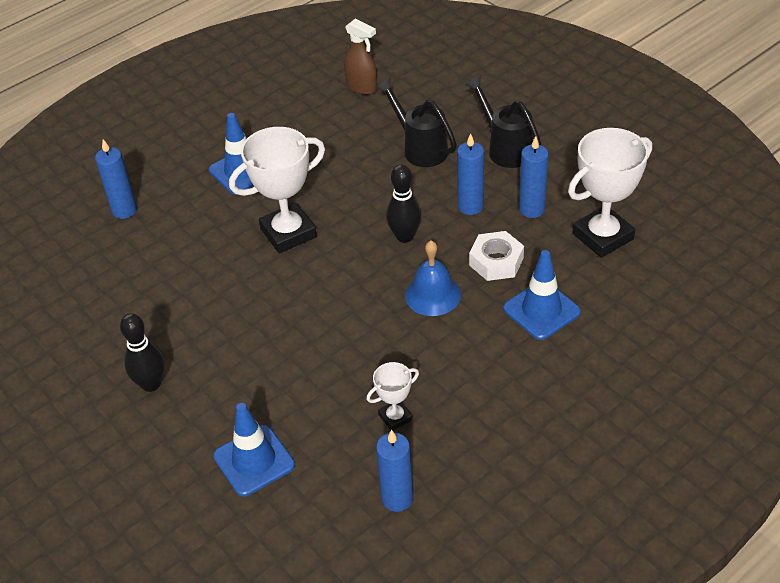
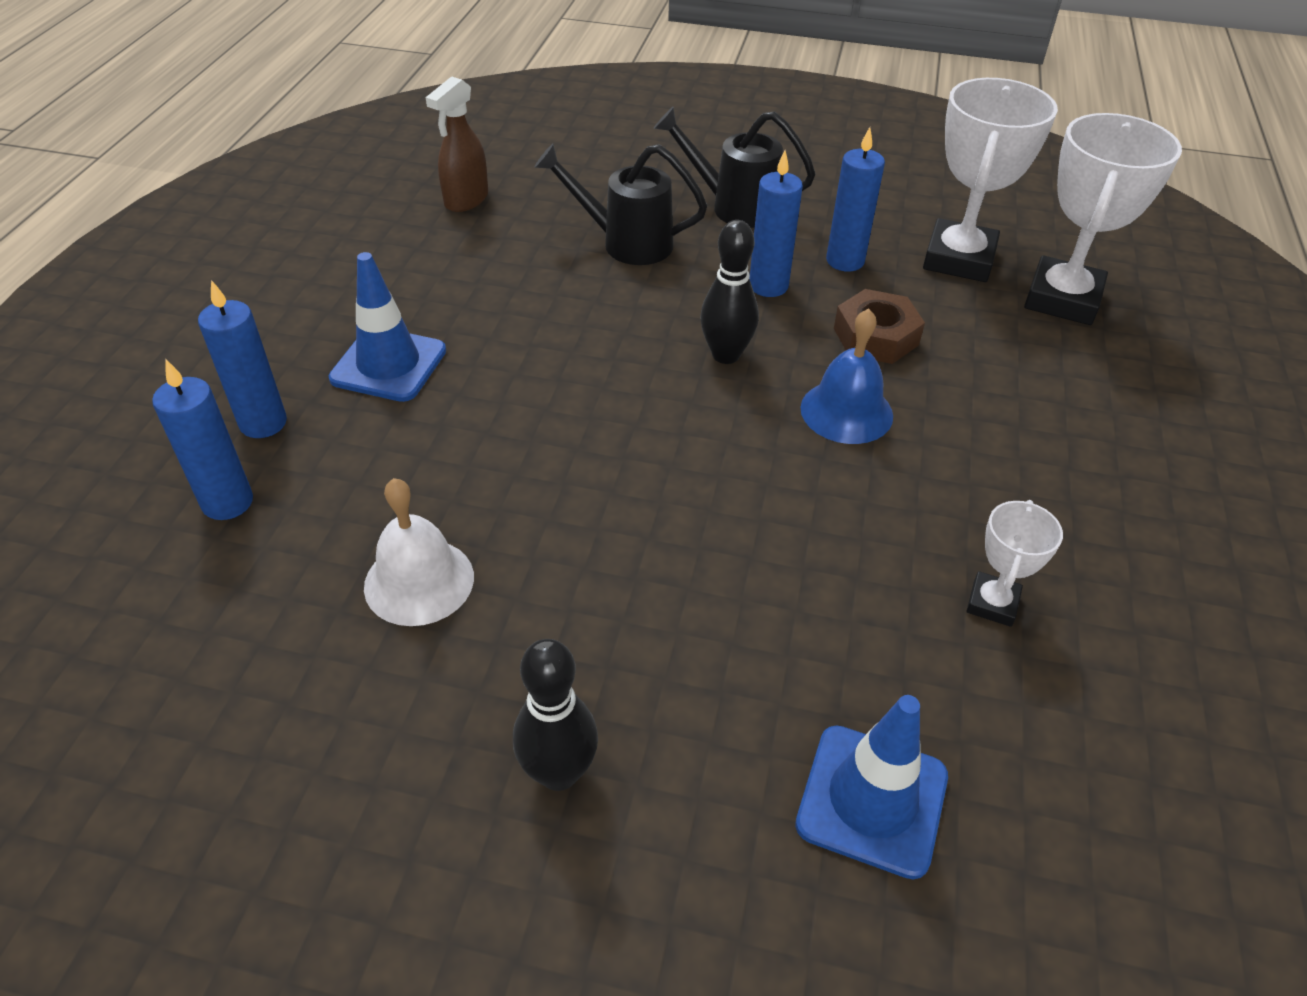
camera: 40 degrees left, 0 degrees up
(167, 282) = (419, 581): none -> white bell
(288, 233) = (552, 419): white trophy -> white trophy (1062, 299)
(362, 87) = (466, 200): brown spray bottle -> brown spray bottle turned 120 degrees clockwise
(397, 498) = (1135, 724): blue candle -> blue candle (263, 423)
(496, 261) = (875, 336): white nut -> brown nut
(541, 310) = (996, 370): blue traffic cone -> none

